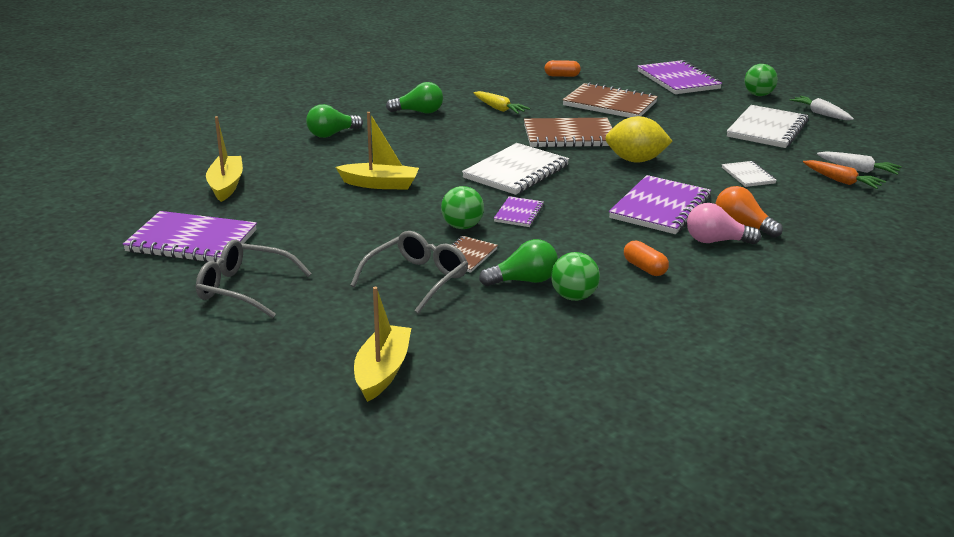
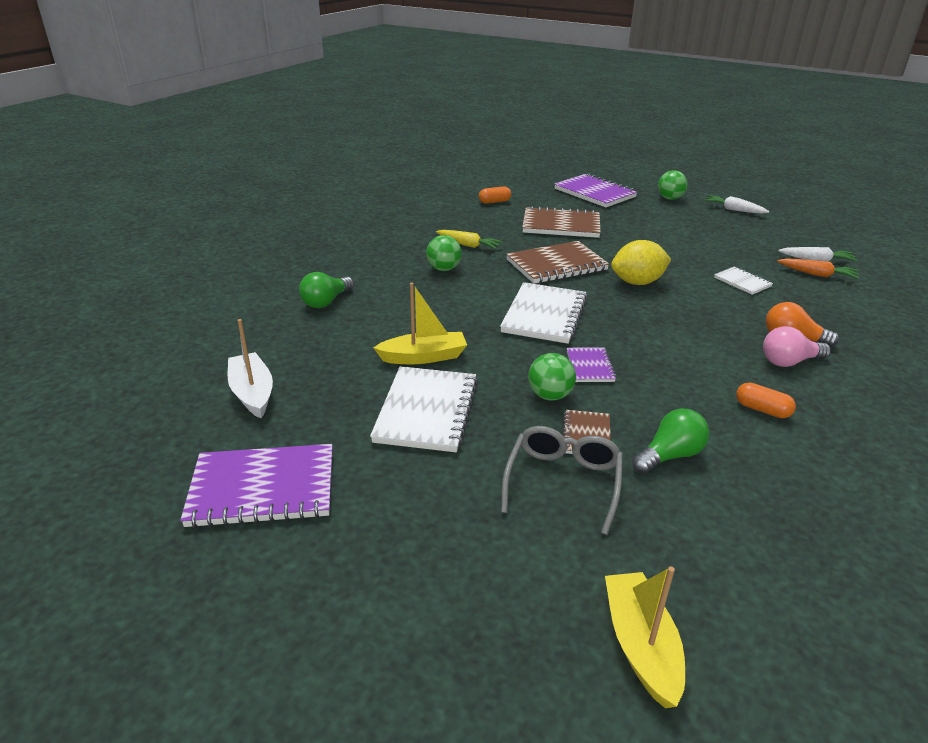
camera: 20 degrees left, 5 degrees up
(226, 185) = (252, 393): yellow boat -> white boat
(244, 289) = (378, 551): grey glasses -> none
(419, 112) = (395, 260): green light bulb -> none
(574, 297) = (735, 465): green ball -> green ball (444, 269)
(660, 208) = (707, 332): purple notebook -> none
(767, 129) = (710, 231): white notebook -> white notebook (427, 411)

